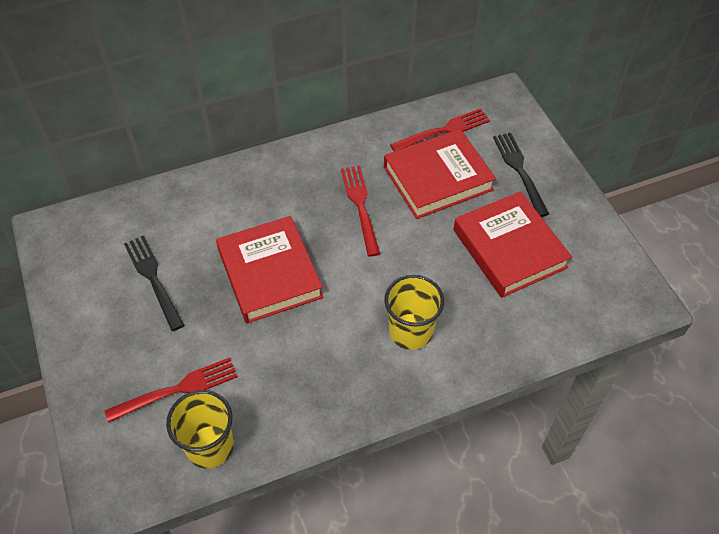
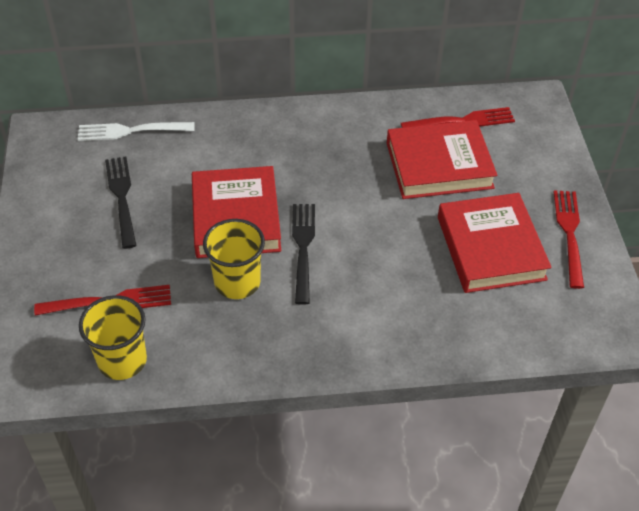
camera: 15 degrees right, 5 degrees down
(139, 208) = (131, 131): none -> white fork
(360, 206) = (349, 175): red fork -> red fork (569, 234)
(411, 331) = (358, 303): yellow cup -> yellow cup (237, 282)
(519, 171) = (529, 176): black fork -> black fork (303, 248)

